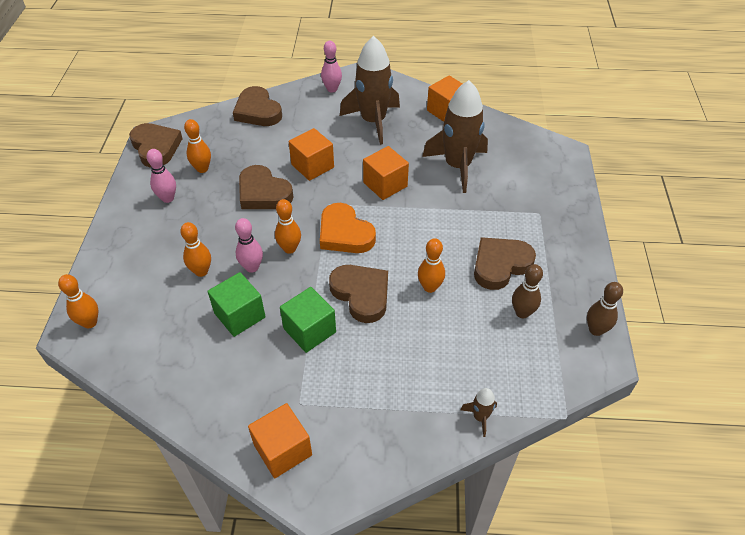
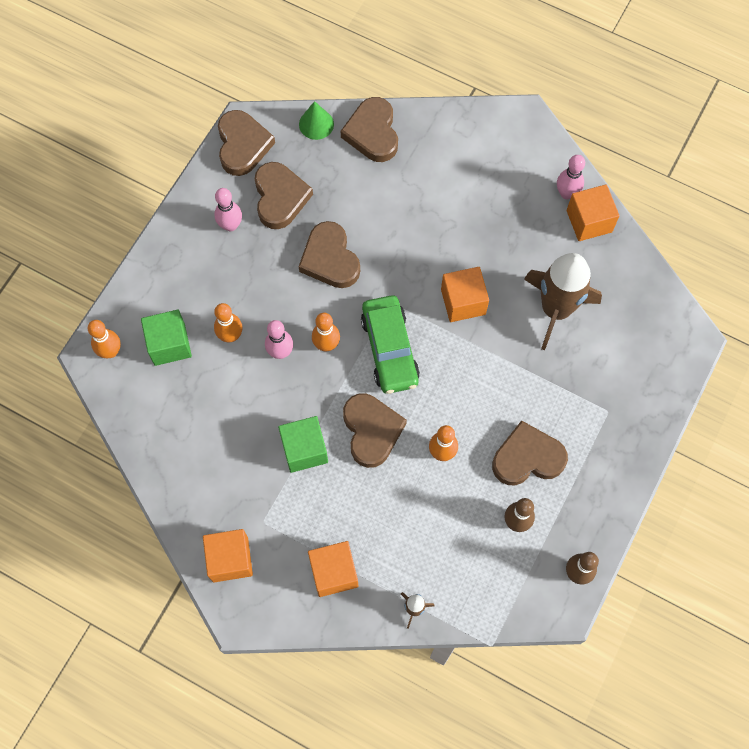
camera: 25 degrees right, 20 degrees up
(202, 169) = (280, 197): orange bowling pin -> brown heart
(210, 119) = (316, 124): none -> green cone
(239, 315) = (247, 403): green cube -> green cube (169, 344)
(312, 166) = (397, 242): orange cube -> orange cube (334, 572)
(332, 89) = (472, 131): pink bowling pin -> pink bowling pin (566, 193)
(344, 233) = (389, 349): orange heart -> green car
(373, 121) = (495, 203): brown rocket -> none

